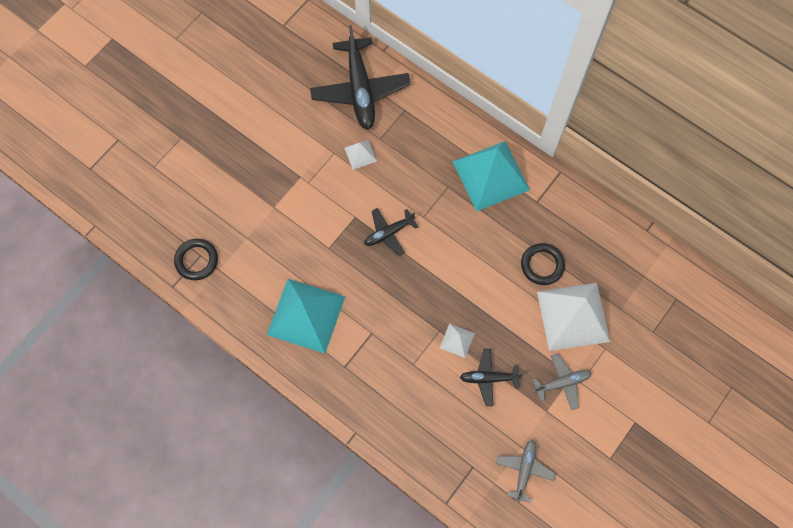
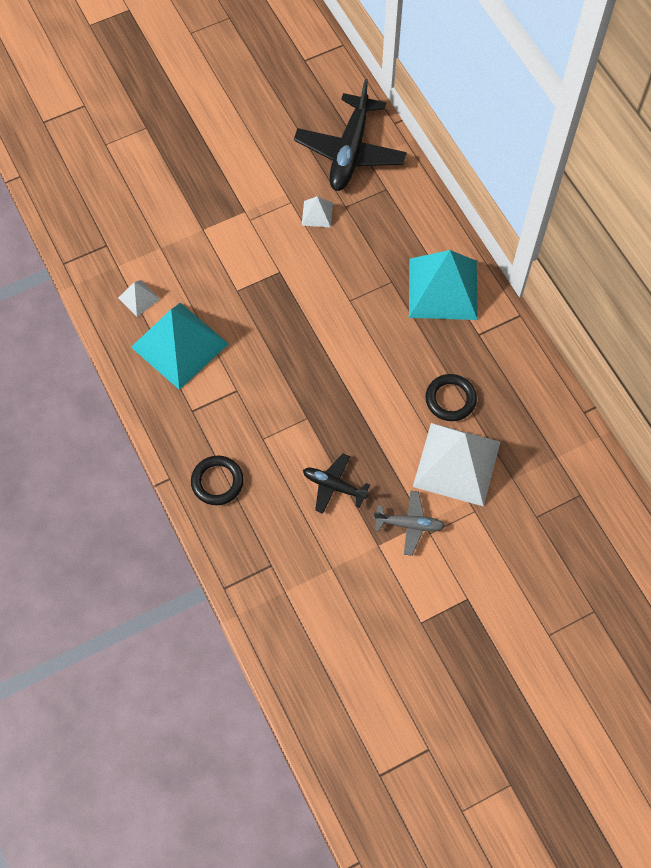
camera: 25 degrees right, 5 degrees down
(196, 260) = (100, 248): black ring -> black ring (217, 482)
(388, 233) = (305, 301): black plane -> none
(457, 340) = (320, 435): white pyramid -> white pyramid (139, 298)
(524, 470) = (323, 592): grey plane -> none

